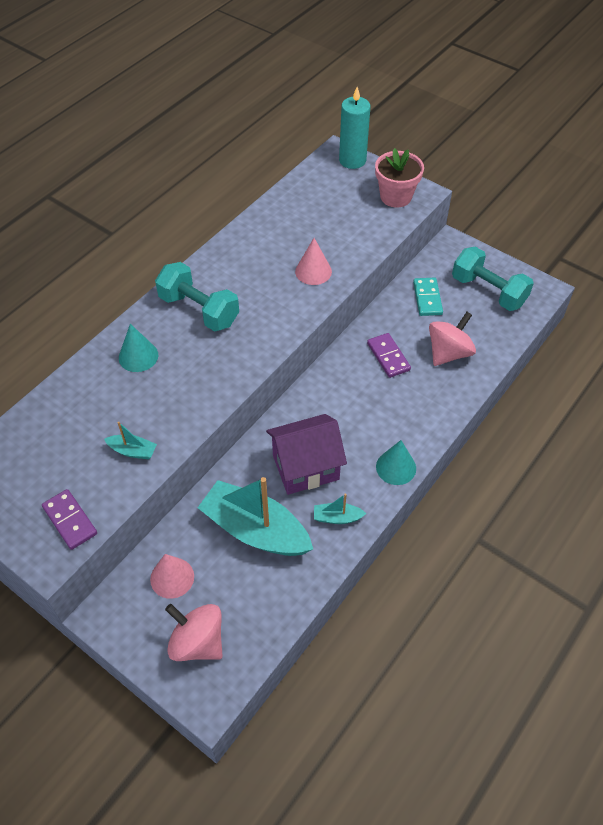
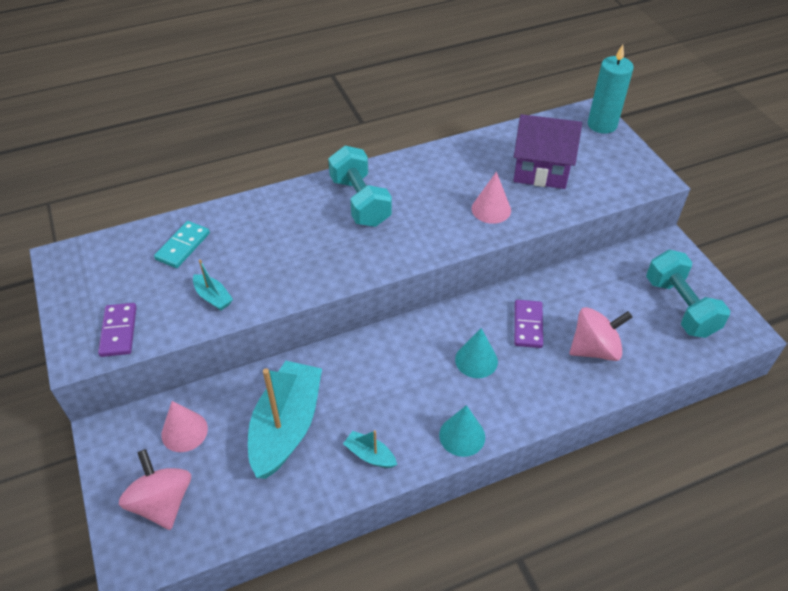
camera: 30 degrees right, 5 degrees down
(138, 356) = (279, 219): turquoise cone -> turquoise cone (476, 360)
(255, 529) = (286, 426): turquoise boat -> turquoise boat turned 45 degrees clockwise
(305, 467) = (373, 392): purple house -> purple house (541, 171)
(396, 196) = (624, 172): pink flower pot -> none
(427, 298) = (607, 287): turquoise domino -> turquoise domino (183, 246)

